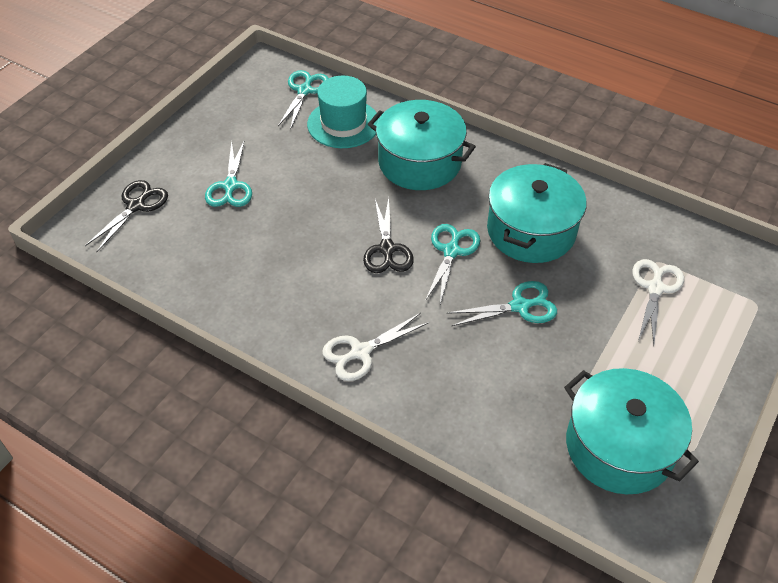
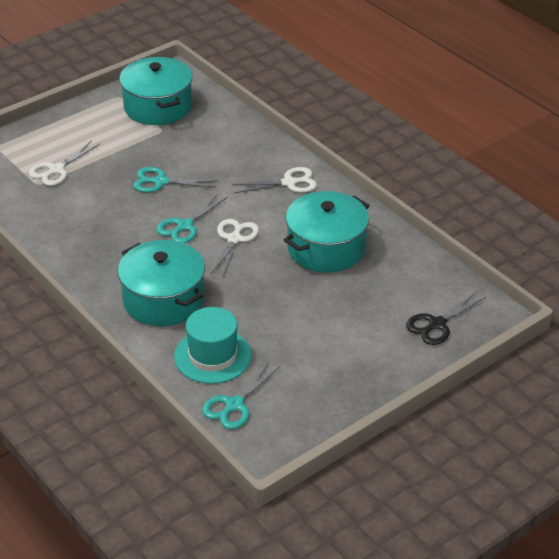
camera: 160 degrees left, 10 degrees down
(230, 186) = (346, 321): turquoise scissors -> none
(387, 249) = (234, 239): black scissors -> white scissors
(531, 231) = (112, 225): turquoise pot -> turquoise pot (326, 248)

